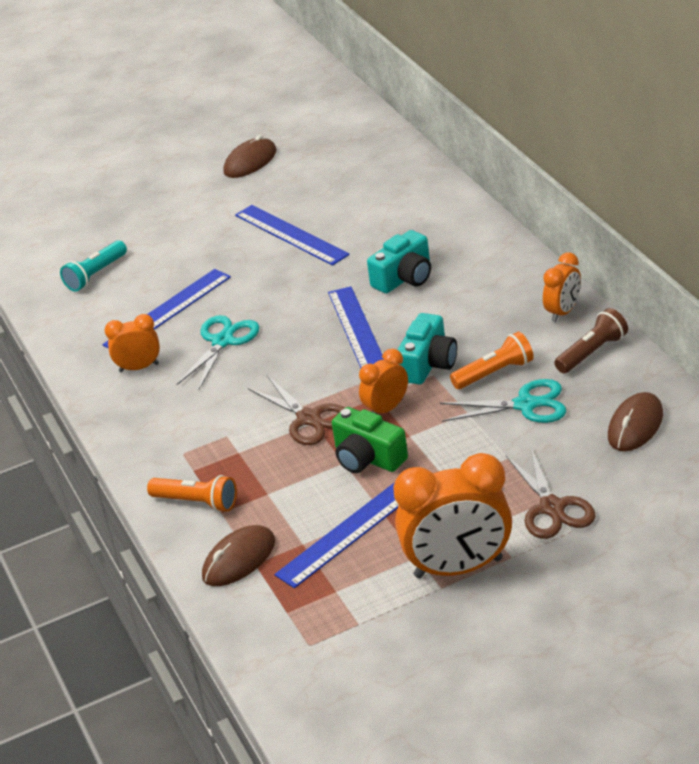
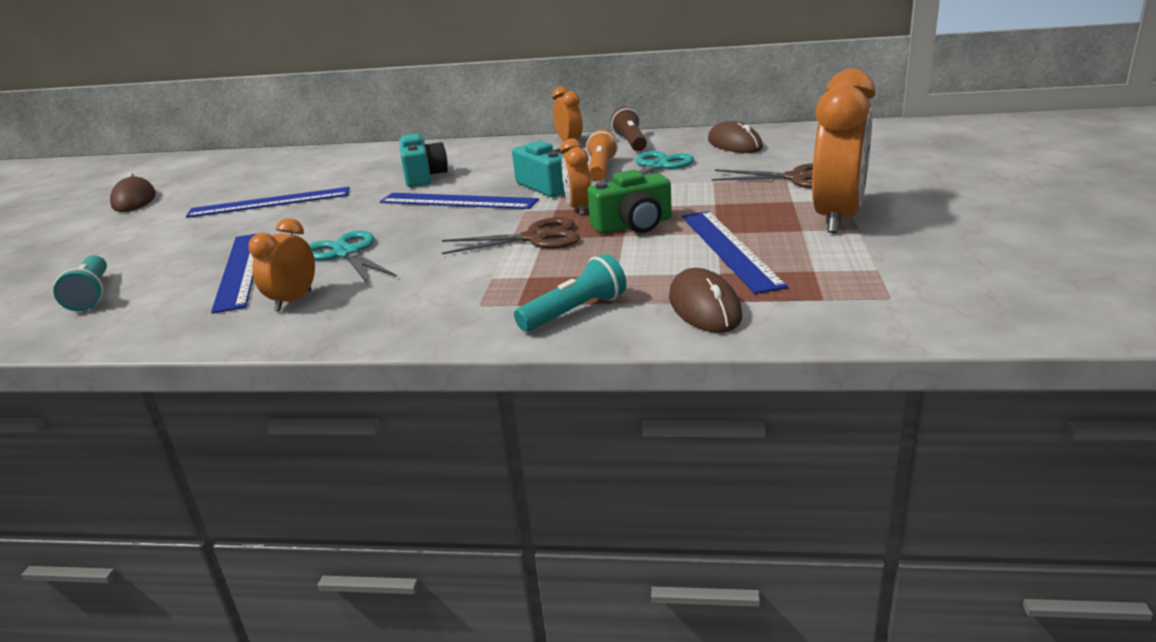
camera: 60 degrees left, 10 degrees down
(197, 502) = (575, 312): orange flashlight -> turquoise flashlight

